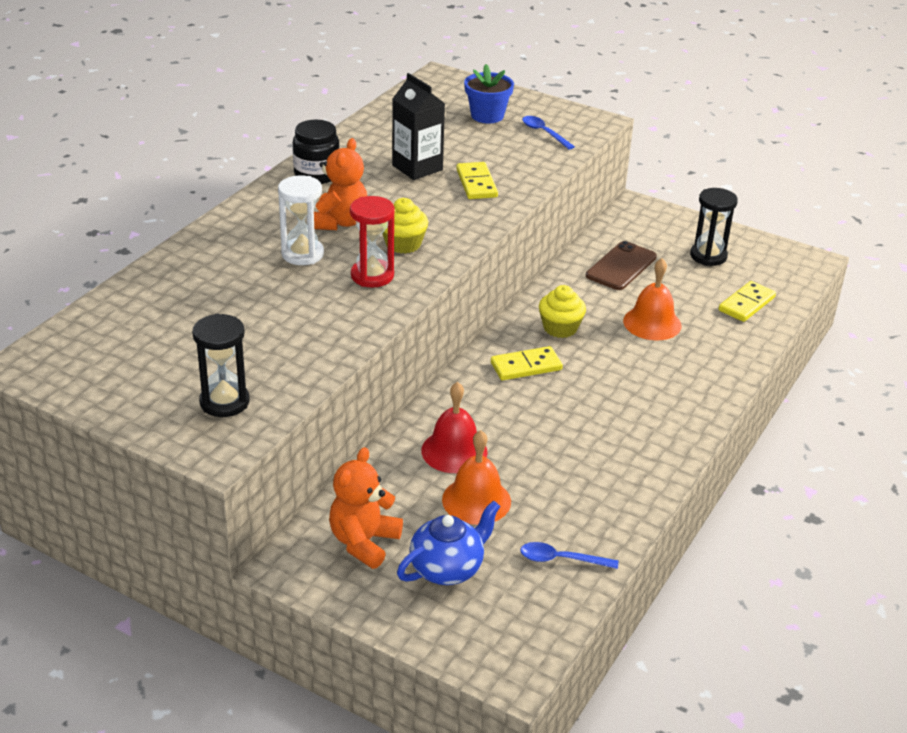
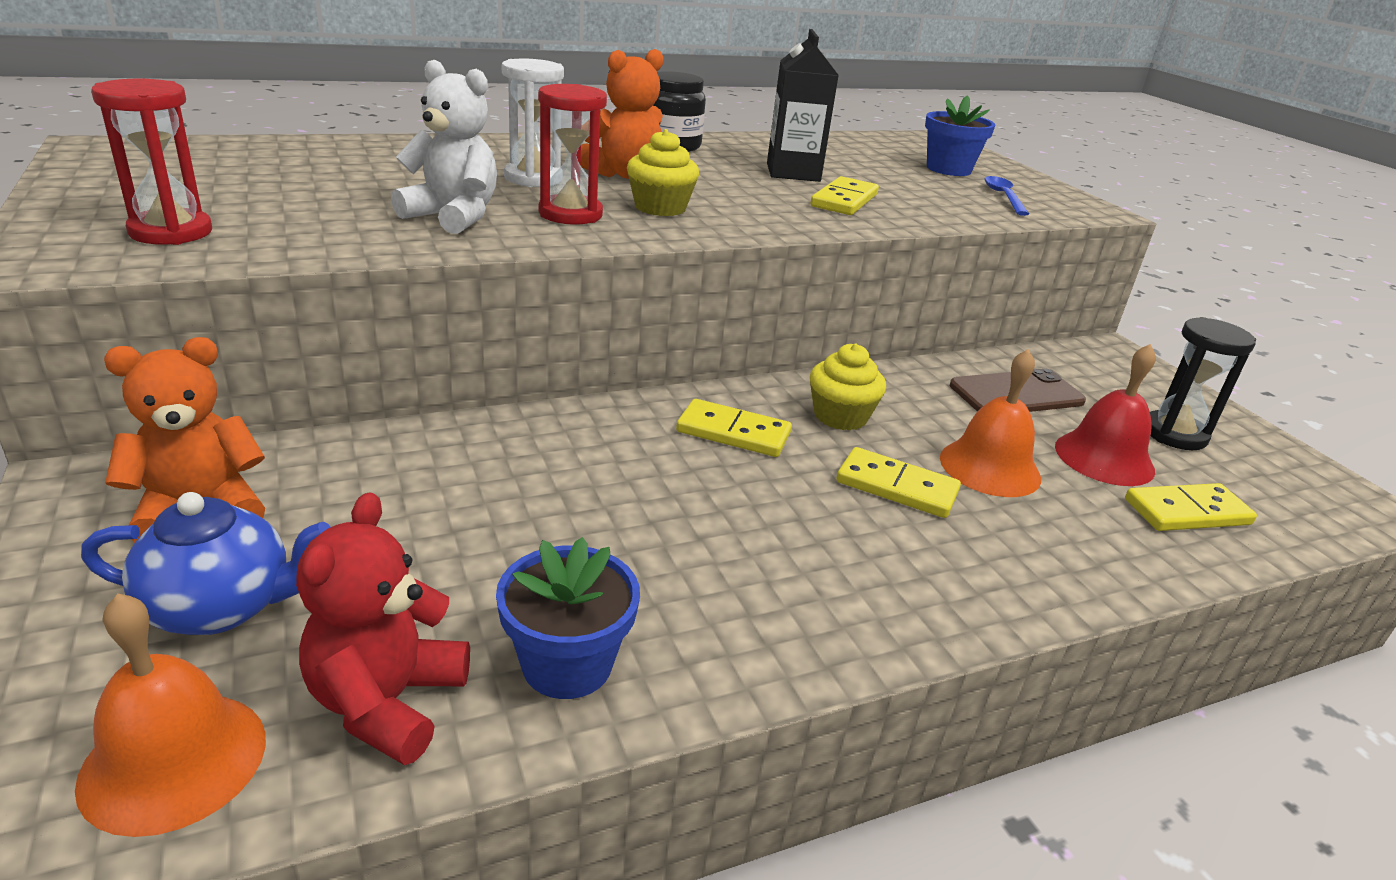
camera: 35 degrees right, 5 degrees down
(224, 402) = (171, 232): black hourglass -> red hourglass
(324, 311) = (453, 217): none -> white teddy bear
(454, 451) = (491, 473): red bell -> red bell (1104, 458)
(476, 500) = (417, 543): orange bell -> orange bell (174, 760)
(561, 559) = (387, 702): blue spoon -> red teddy bear
(601, 510) = (567, 664): none -> blue flower pot
(626, 357) = (896, 487): none -> yellow domino

